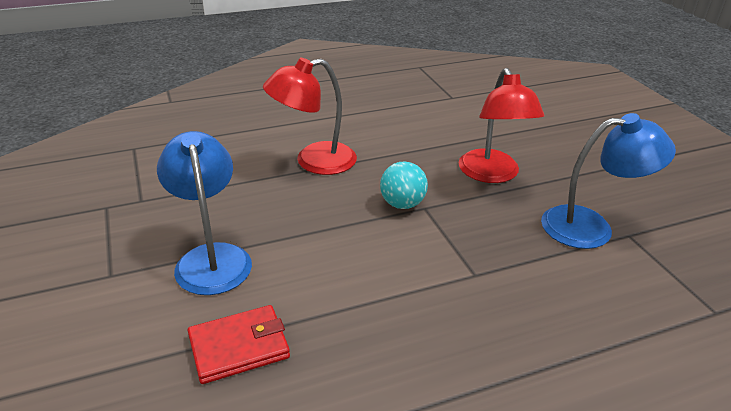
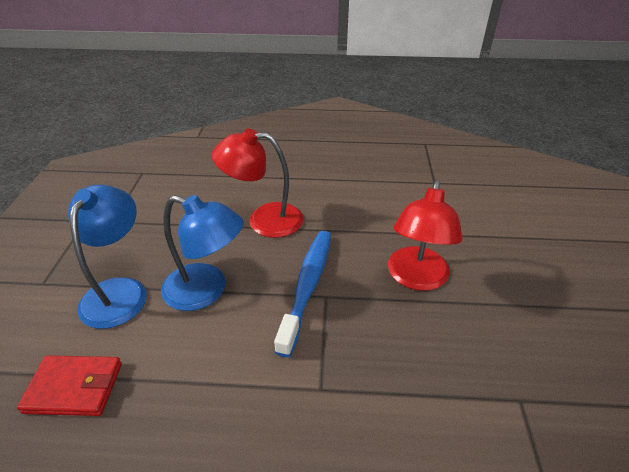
camera: 25 degrees right, 5 degrees up
(402, 204) = (307, 286): turquoise ball -> blue toothbrush
(591, 227) = (481, 374): blue lamp -> blue lamp (206, 291)

